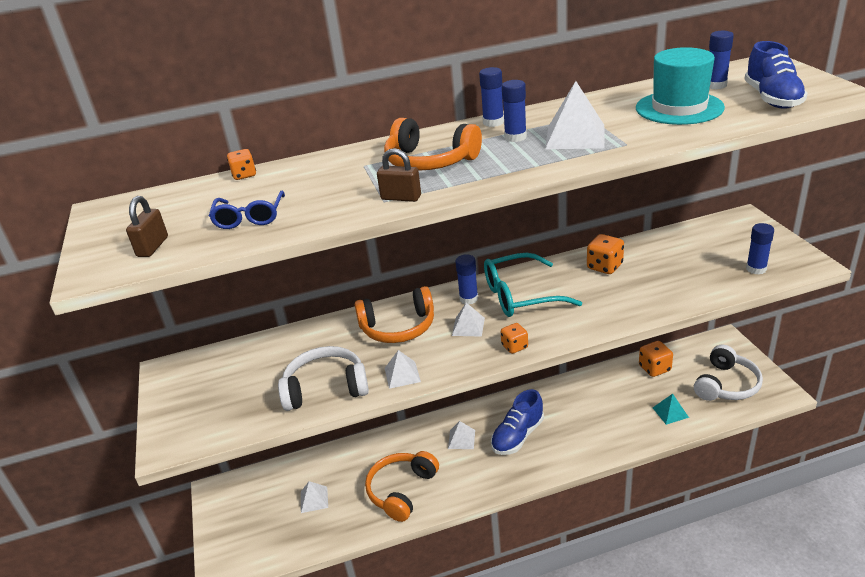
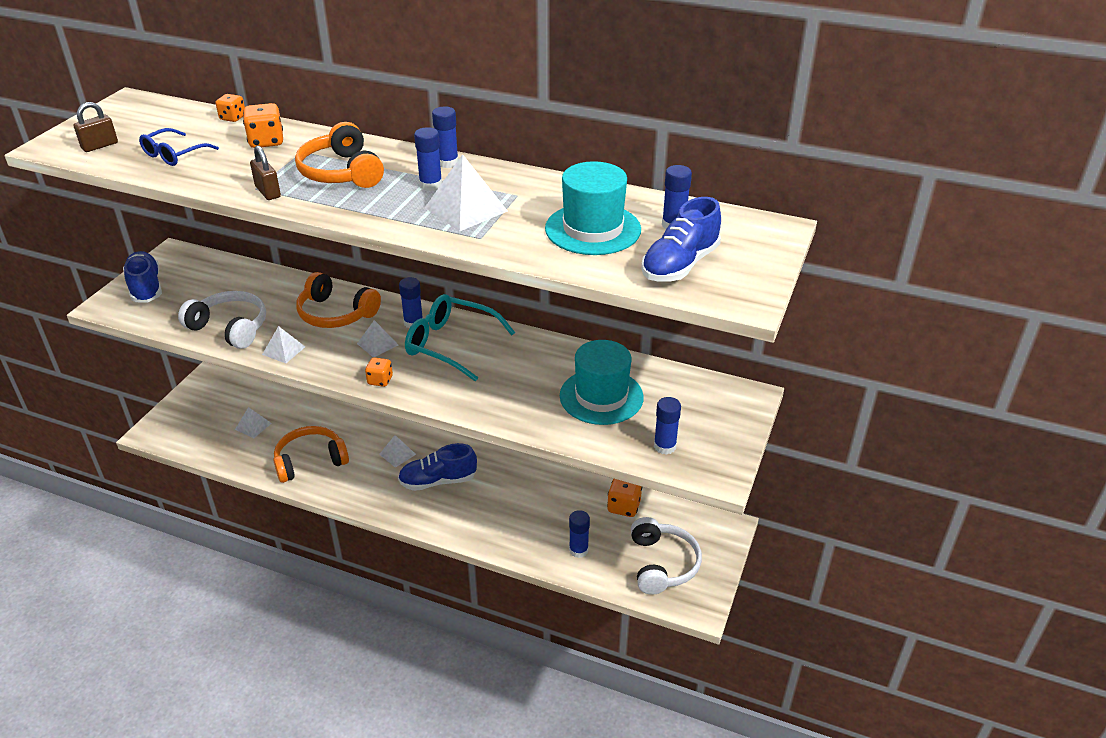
camera: 35 degrees right, 5 degrees up
(187, 408) = (146, 288): none -> blue shoe
(604, 266) = (551, 362): orange dice -> orange dice (266, 142)
(670, 266) = (601, 396): none -> turquoise hat
(670, 412) = (578, 550): turquoise pyramid -> blue glue stick
(726, 385) = (662, 564): white headphones -> white headphones turned 75 degrees counterclockwise

